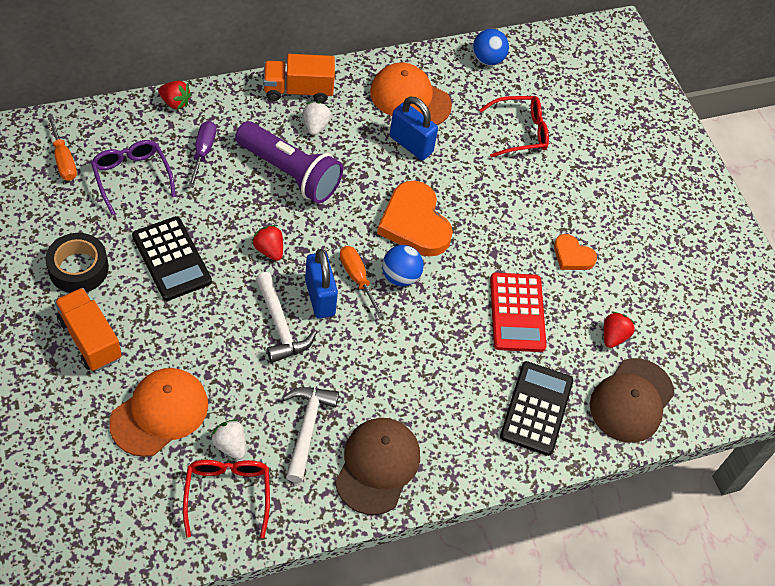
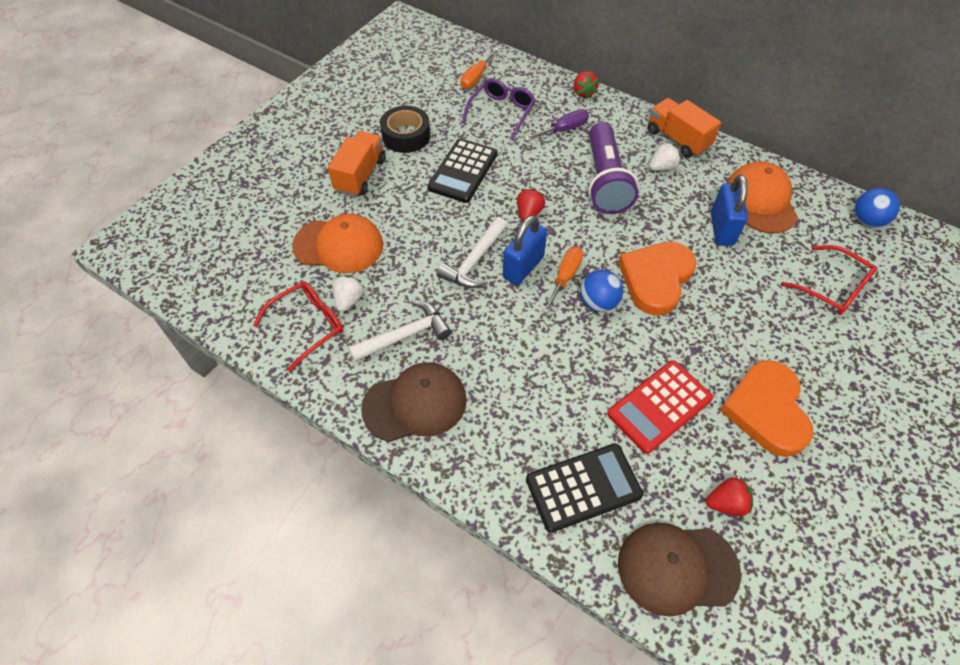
camera: 60 degrees right, 0 degrees up
(572, 255) = (766, 410): orange heart -> orange heart, size x1.86

